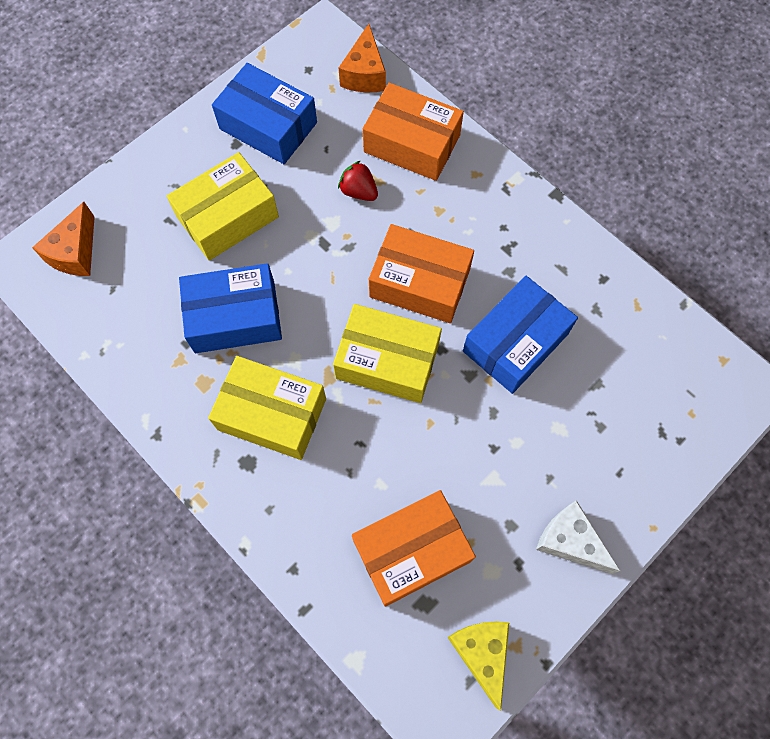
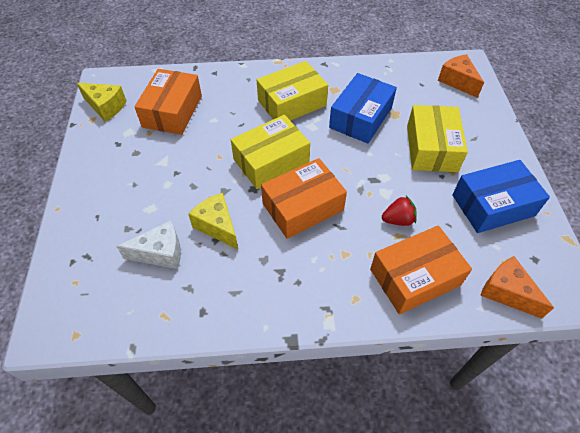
camera: 130 degrees right, 15 degrees down
(515, 342) = (217, 226): blue box -> yellow cheese
(569, 541) = (99, 169): white cheese -> white cheese (160, 253)

